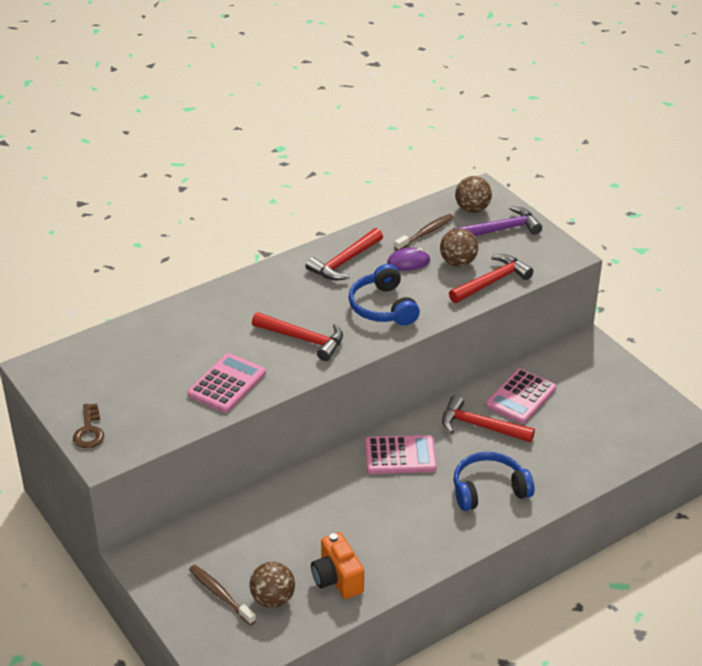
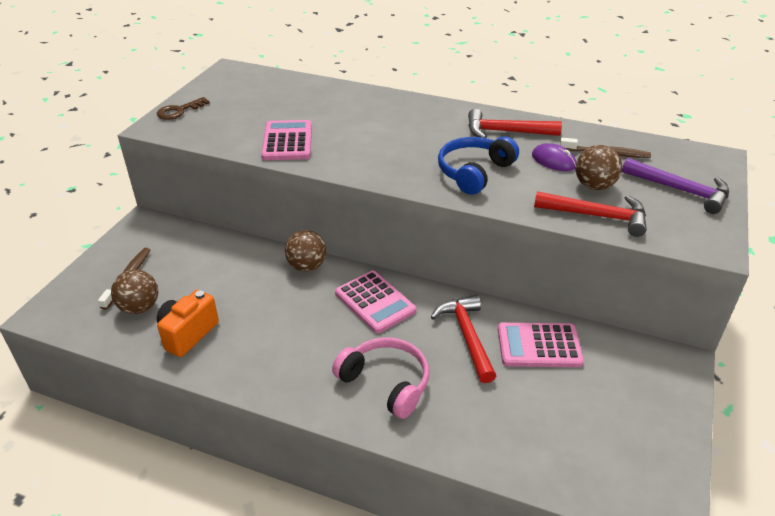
camera: 55 degrees right, 0 degrees up
(227, 384) = (287, 141): pink calculator -> pink calculator turned 90 degrees counterclockwise
(303, 339) = (382, 152): red hammer -> none
(472, 209) = (681, 163): brown ball -> brown ball (307, 266)
(489, 490) = (386, 383): blue headphones -> pink headphones

